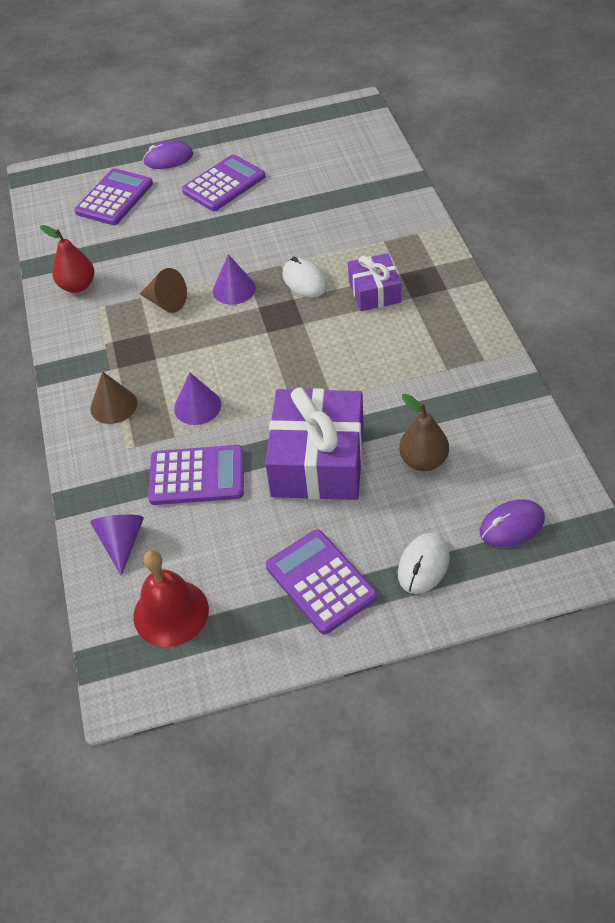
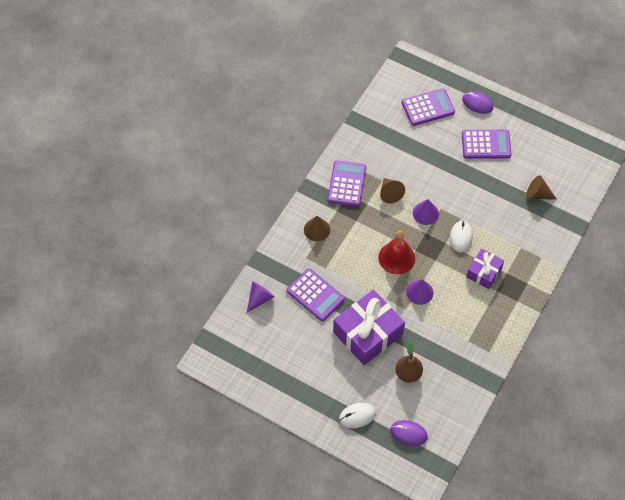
camera: 40 degrees right, 10 degrees up
(77, 286) = (362, 148): red pear -> none
(171, 612) = (249, 345): red bell -> red bell (396, 258)
(197, 406) = (348, 261): purple cone -> purple cone (419, 292)
(320, 582) = (313, 385): purple calculator -> purple calculator (346, 184)
(338, 185) = (537, 194): none -> brown cone

